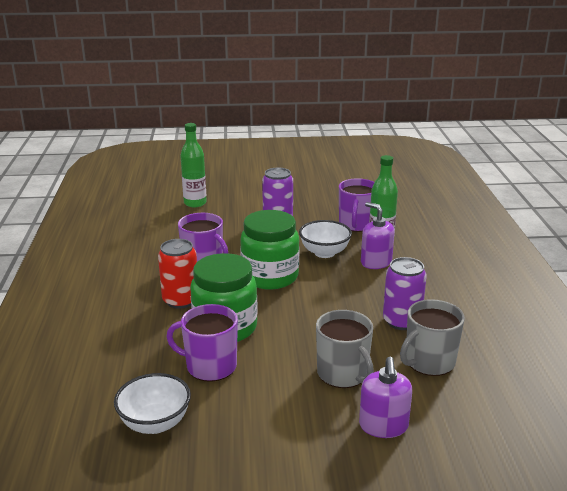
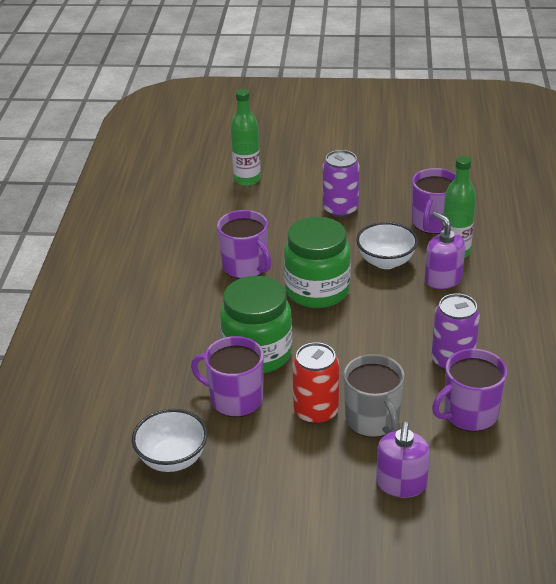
camera: 10 degrees right, 10 degrees up
(180, 300) = (214, 315): red can -> red can (316, 412)
(429, 362) = (469, 414): grey mug -> purple mug

